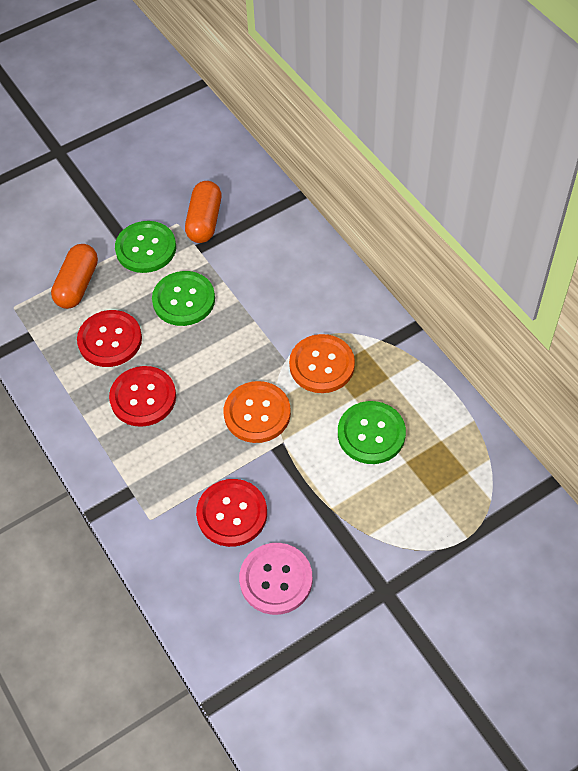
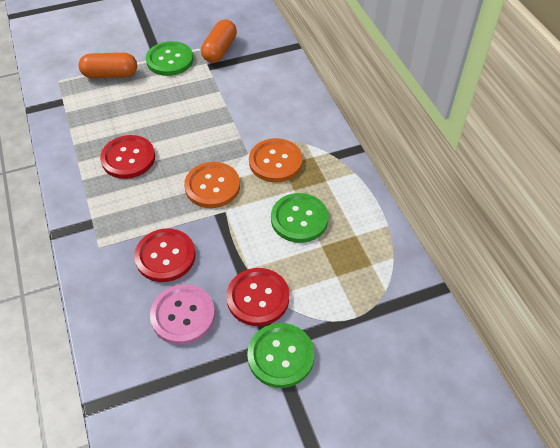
camera: 10 degrees right, 5 degrees down
(77, 285) = (110, 74): orange capsule -> orange capsule turned 60 degrees clockwise
(110, 340) = (119, 114): red button -> red button (258, 298)
(184, 300) = (185, 98): green button -> green button (280, 356)

